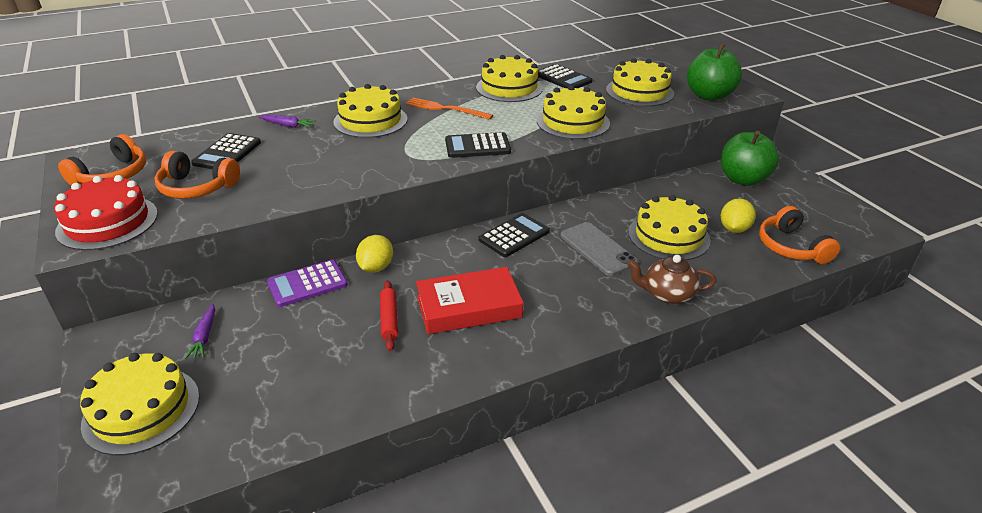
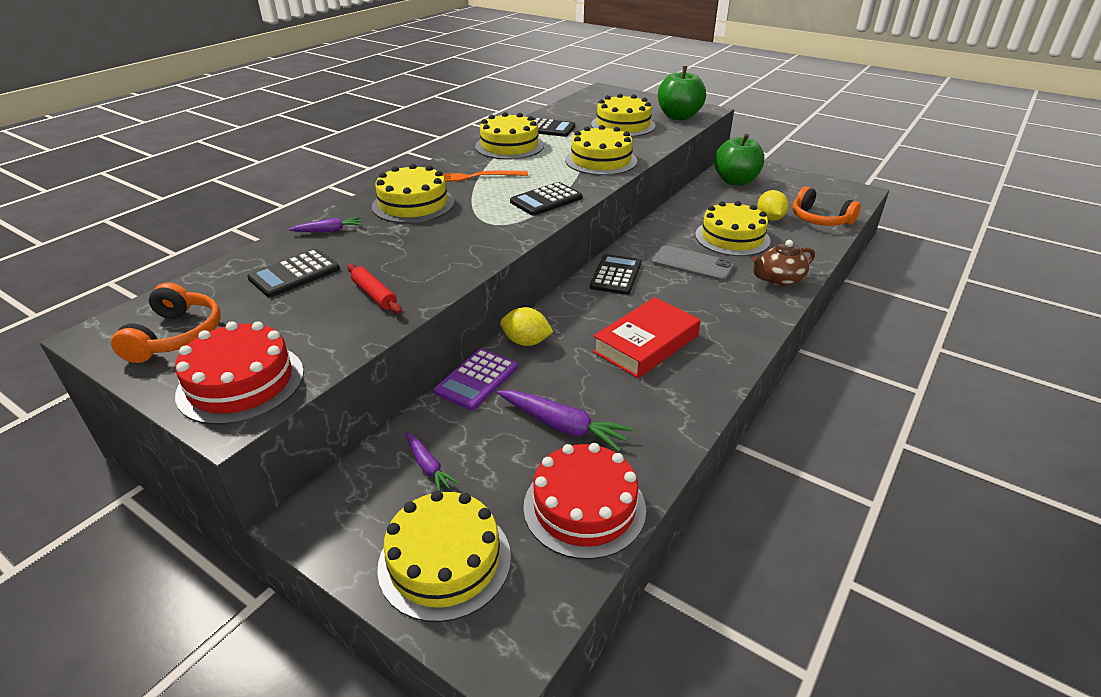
camera: 30 degrees left, 0 degrees up
(196, 187) = (305, 316): orange headphones -> none
(227, 153) = (294, 274): black calculator -> black calculator turned 60 degrees clockwise
(269, 419) = (584, 507): none -> red cake
(325, 348) = (562, 426): none -> purple carrot
(376, 267) = (526, 342): yellow lemon -> yellow lemon turned 60 degrees counterclockwise
(389, 319) = (591, 379): red rolling pin -> red rolling pin (374, 295)

